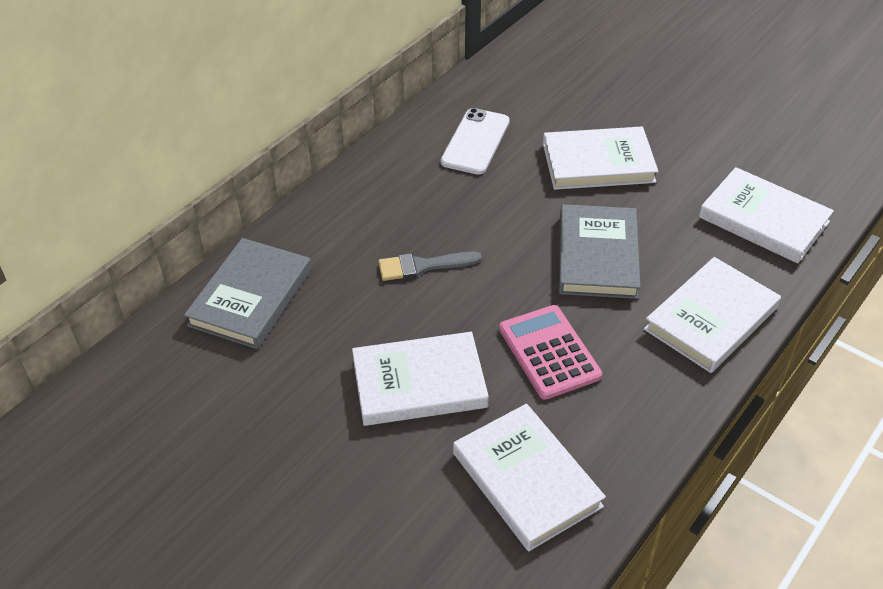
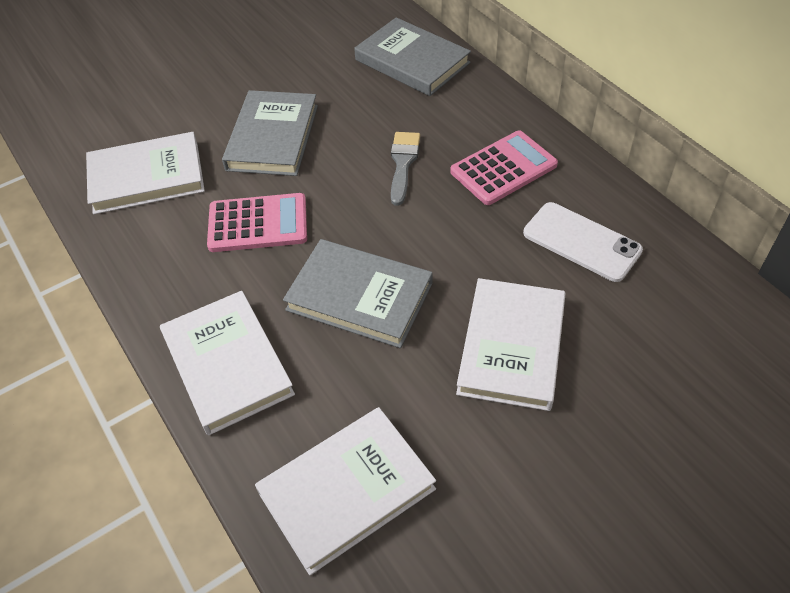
camera: 110 degrees right, 5 degrees up
(405, 198) = (503, 168): none -> pink calculator
(419, 383) = (273, 137): white book -> grey book

